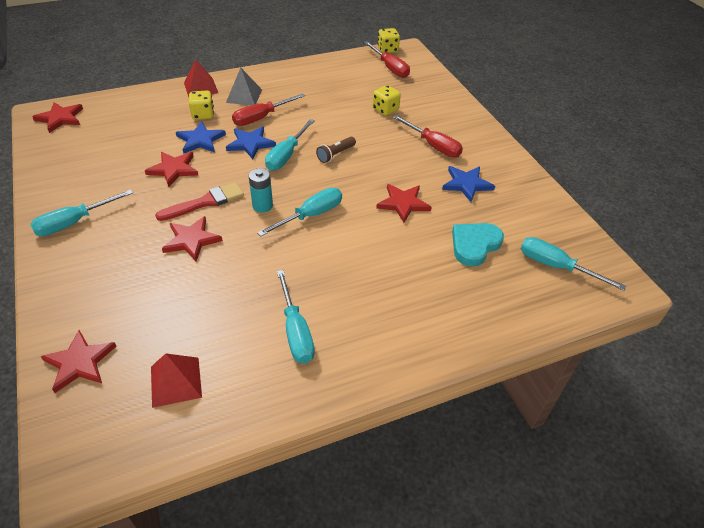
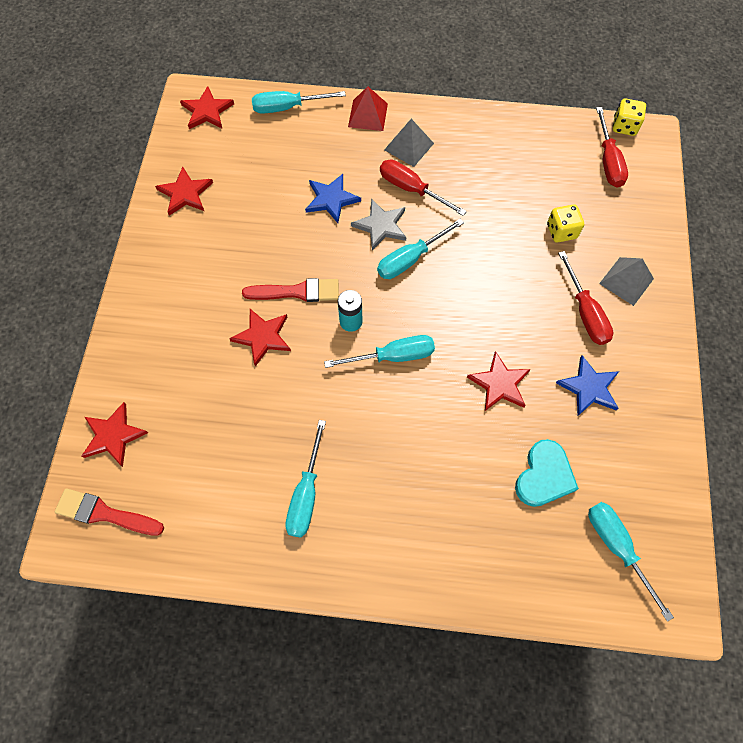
camera: 30 degrees right, 20 degrees up
(74, 222) = (168, 266): turquoise screwdriver -> turquoise screwdriver (288, 107)
(101, 429) = (105, 513): none -> red brush
(173, 169) = (286, 232): red star -> red star (185, 193)
(176, 381) = (180, 496): red pyramid -> none
(203, 114) = (351, 160): yellow dice -> none
(250, 144) = (381, 226): blue star -> grey star
(261, 118) = (411, 189): red screwdriver -> red screwdriver turned 45 degrees clockwise
(336, 154) = (465, 280): brown flashlight -> none
(447, 121) = (626, 281): none -> grey pyramid
(474, 245) = (544, 476): turquoise heart -> turquoise heart turned 135 degrees clockwise

